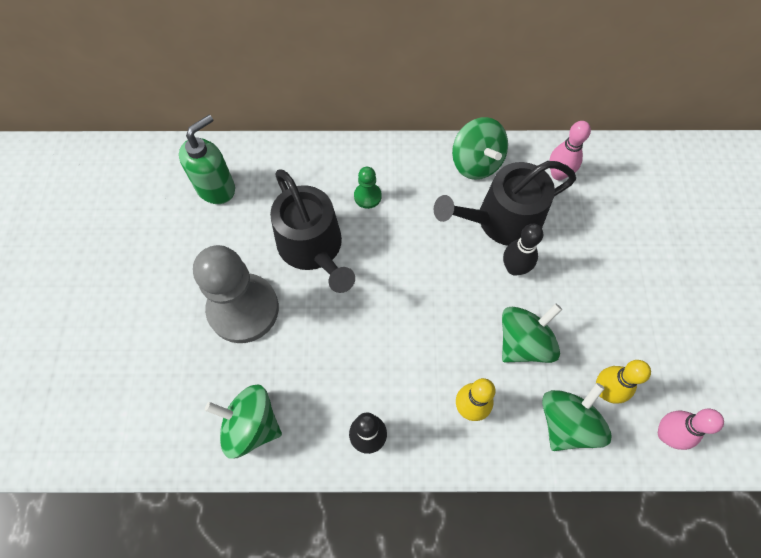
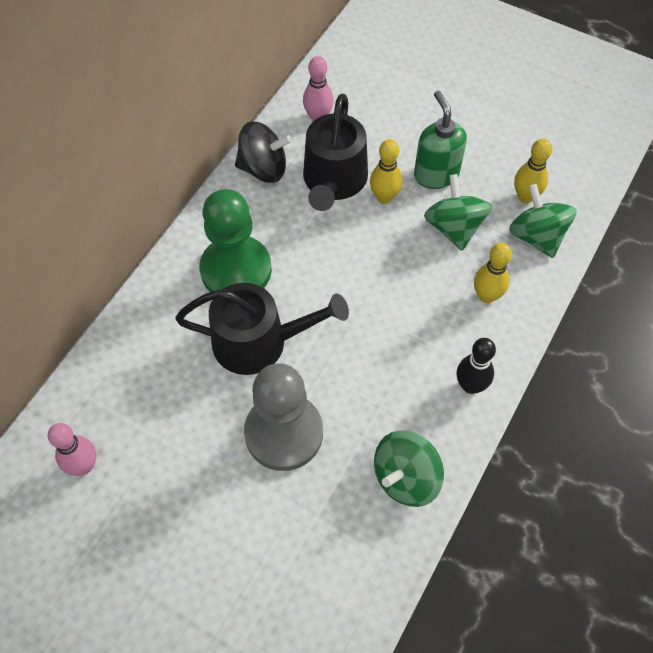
camera: 60 degrees left, 5 degrees down
(216, 188) = (128, 398): green soap dispenser -> green soap dispenser (436, 174)
(367, 196) = (236, 270): green pawn -> green pawn, size x2.34
(476, 163) = (263, 168): green spinning top -> black spinning top
(514, 268) = (384, 197): black bowling pin -> yellow bowling pin
(666, 434) = (579, 179): pink bowling pin -> pink bowling pin (84, 465)

